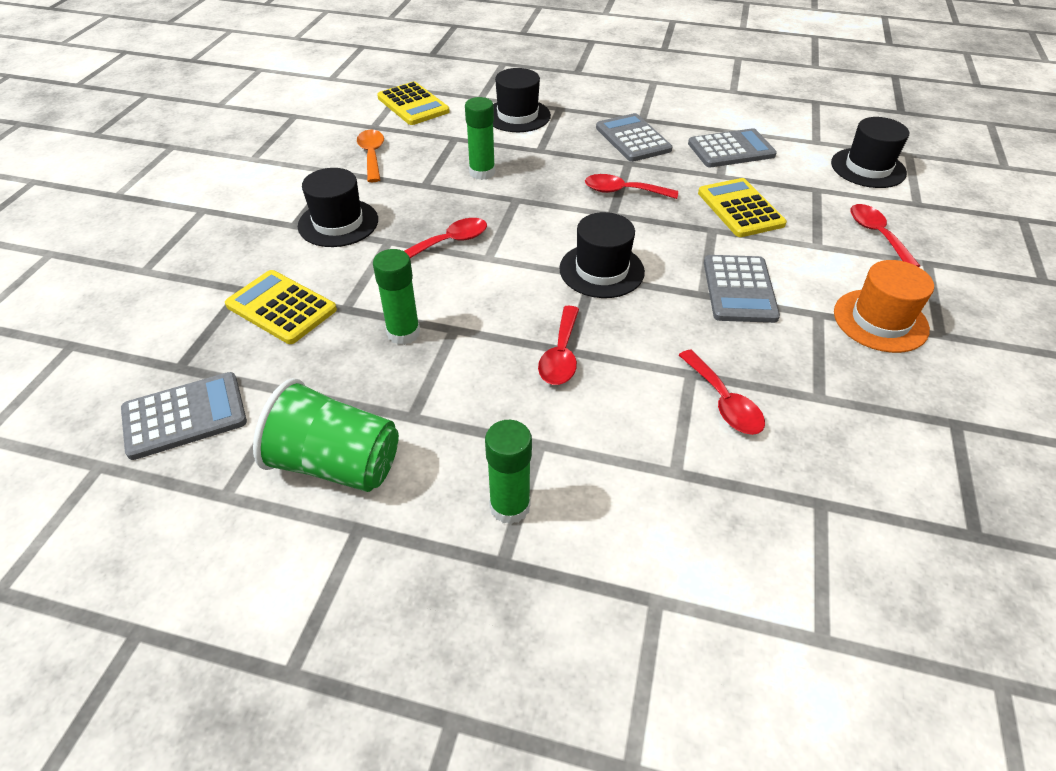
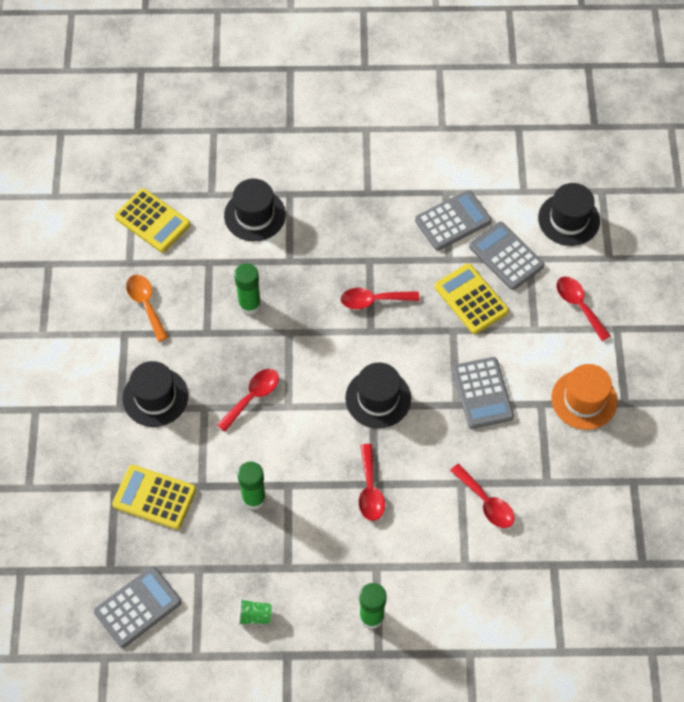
camera: 15 degrees left, 15 degrees up
(336, 464) = (254, 616): green cup -> green cup, size x0.44
(633, 139) = (366, 225): grey calculator -> grey calculator (506, 256)

